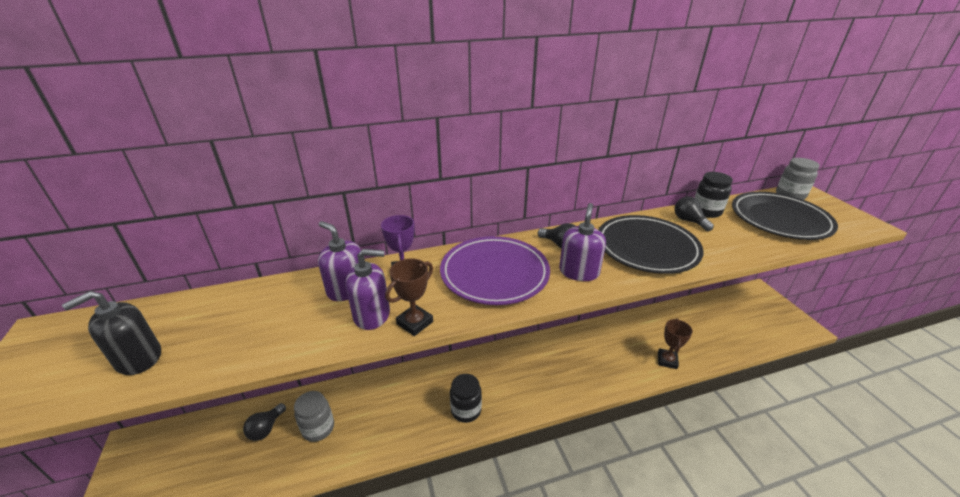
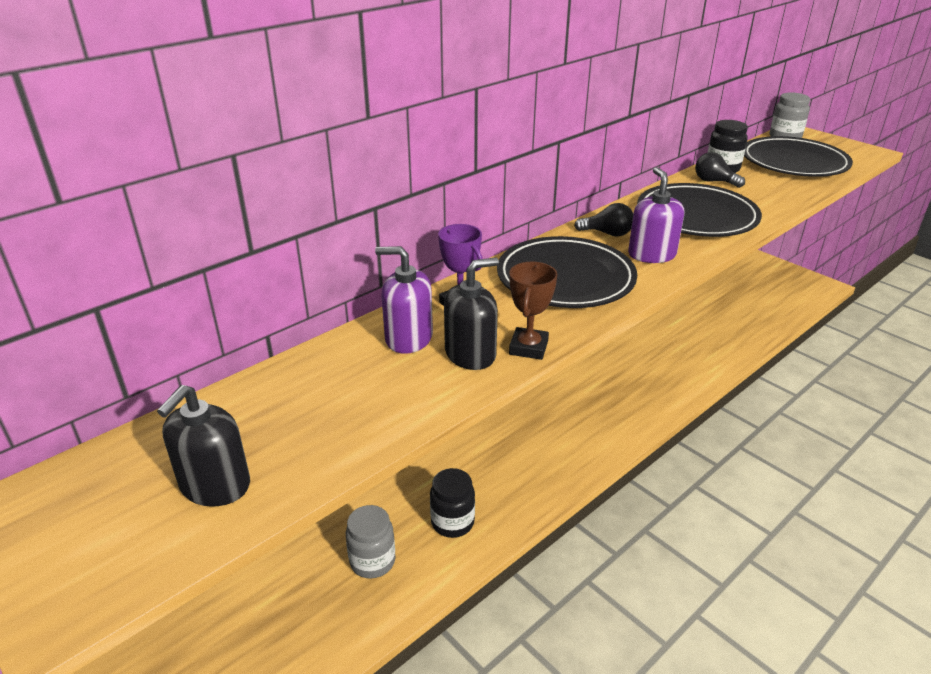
camera: 25 degrees left, 0 degrees up
(266, 428) = (299, 589): black light bulb -> none
(372, 315) = (470, 354): purple soap dispenser -> black soap dispenser
(466, 410) = (542, 476): black jar -> black jar (452, 522)
(494, 273) = (565, 278): purple plate -> black plate
(667, 360) = (718, 355): brown trophy -> none

